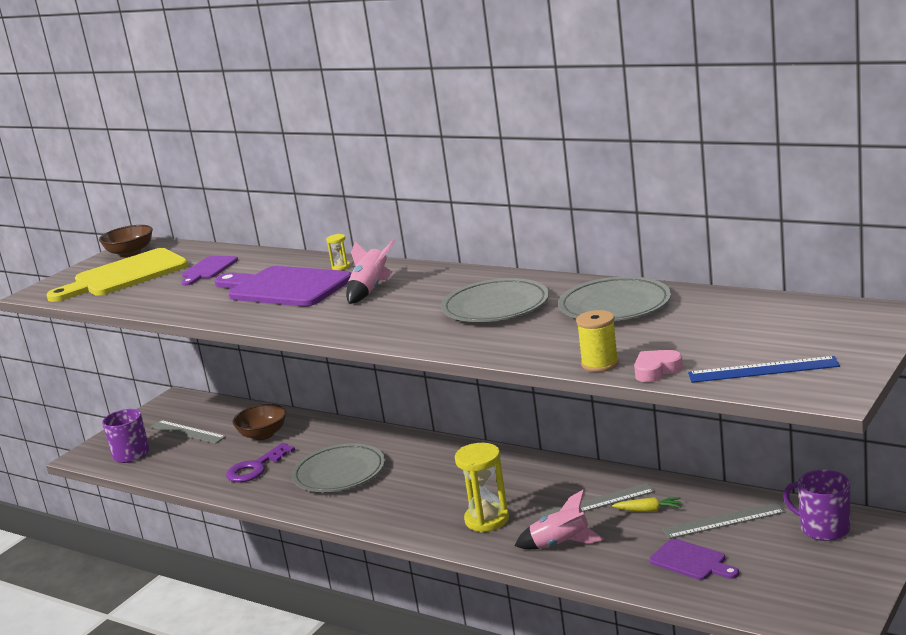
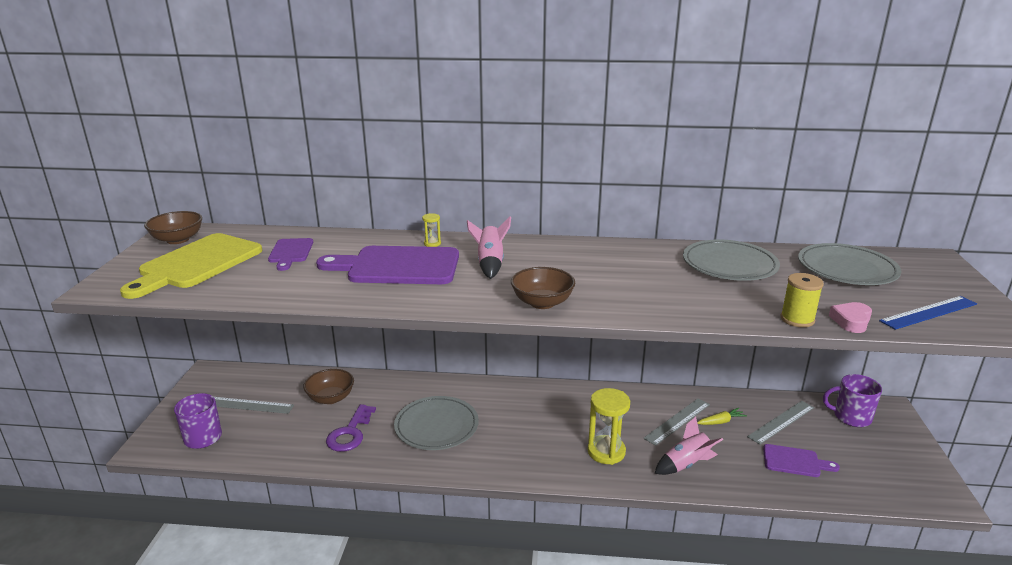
camera: 30 degrees left, 5 degrees up
(371, 329) = (542, 303): none -> brown bowl
(495, 306) = (629, 272): grey plate -> grey plate (846, 269)

